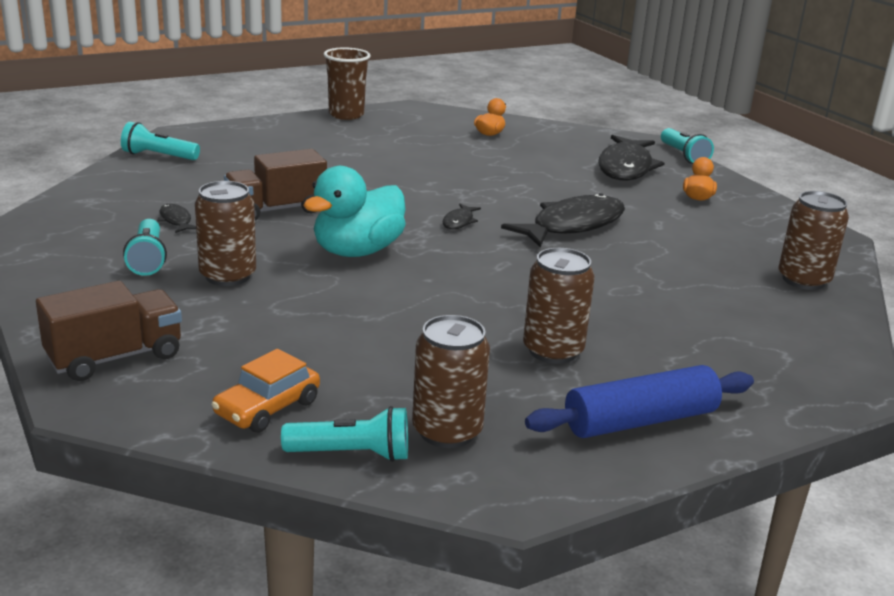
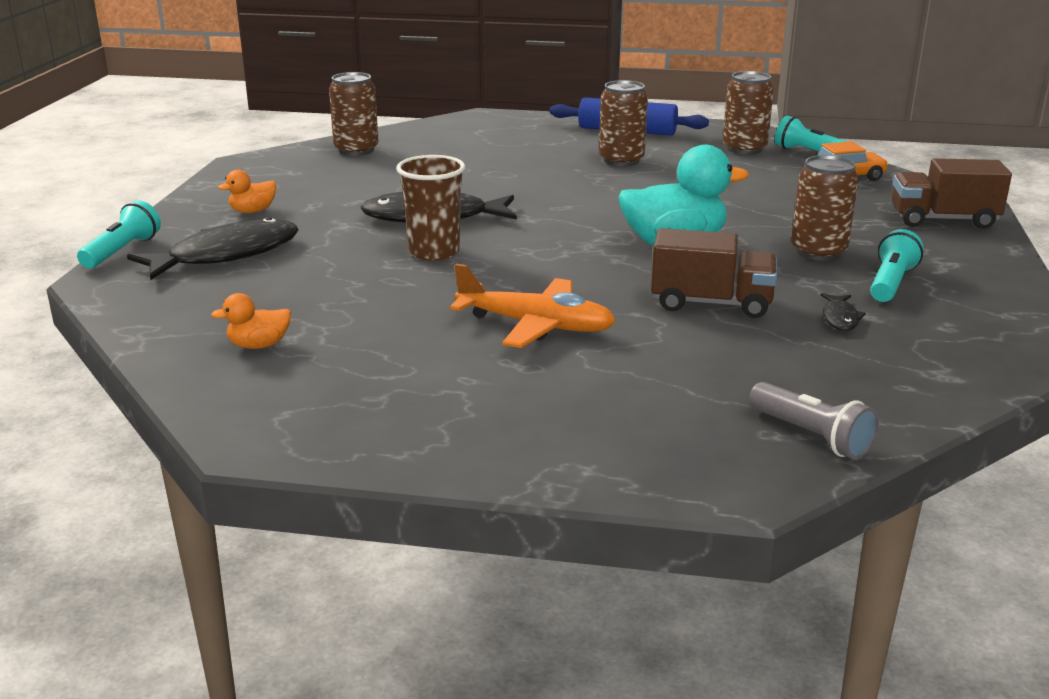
camera: 140 degrees left, 0 degrees up
(158, 156) = (811, 436): turquoise flashlight -> grey flashlight
(346, 115) = (393, 456): brown cup -> brown cup (434, 252)
(368, 172) = (536, 326): none -> orange plane
(459, 221) = (533, 246): black fish -> none

